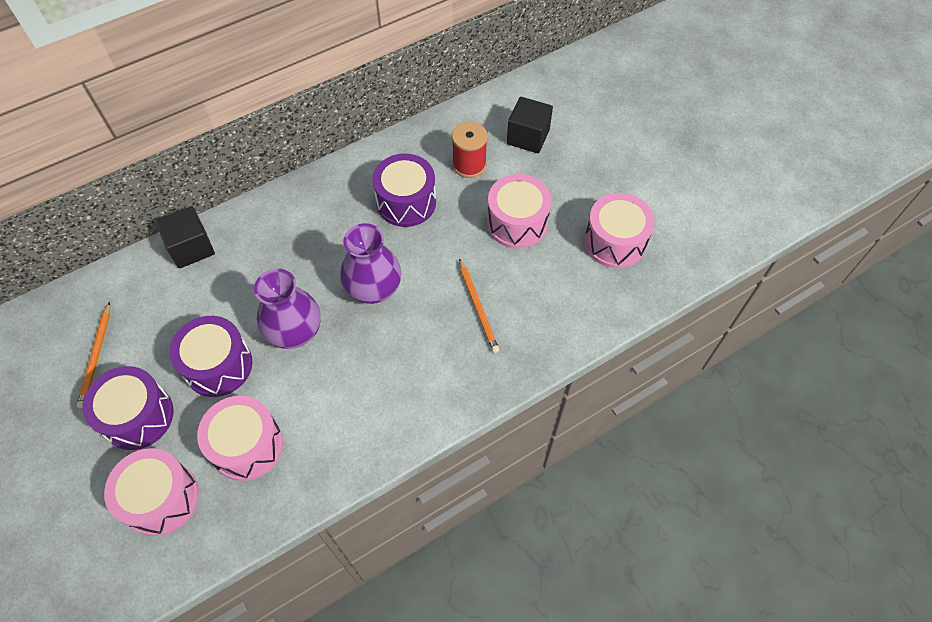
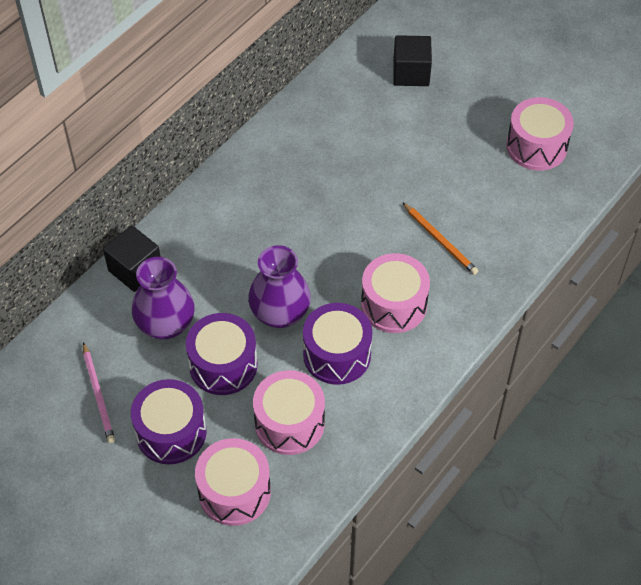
camera: 20 degrees left, 5 degrees down
(96, 357) = (98, 395): orange pencil -> pink pencil
(374, 288) = (334, 253): purple vase -> purple vase (166, 324)
(406, 202) = (324, 166): purple drum -> purple drum (337, 355)
(469, 165) = (367, 115): red spool -> none
(517, 223) = (439, 155): pink drum -> pink drum (394, 305)

